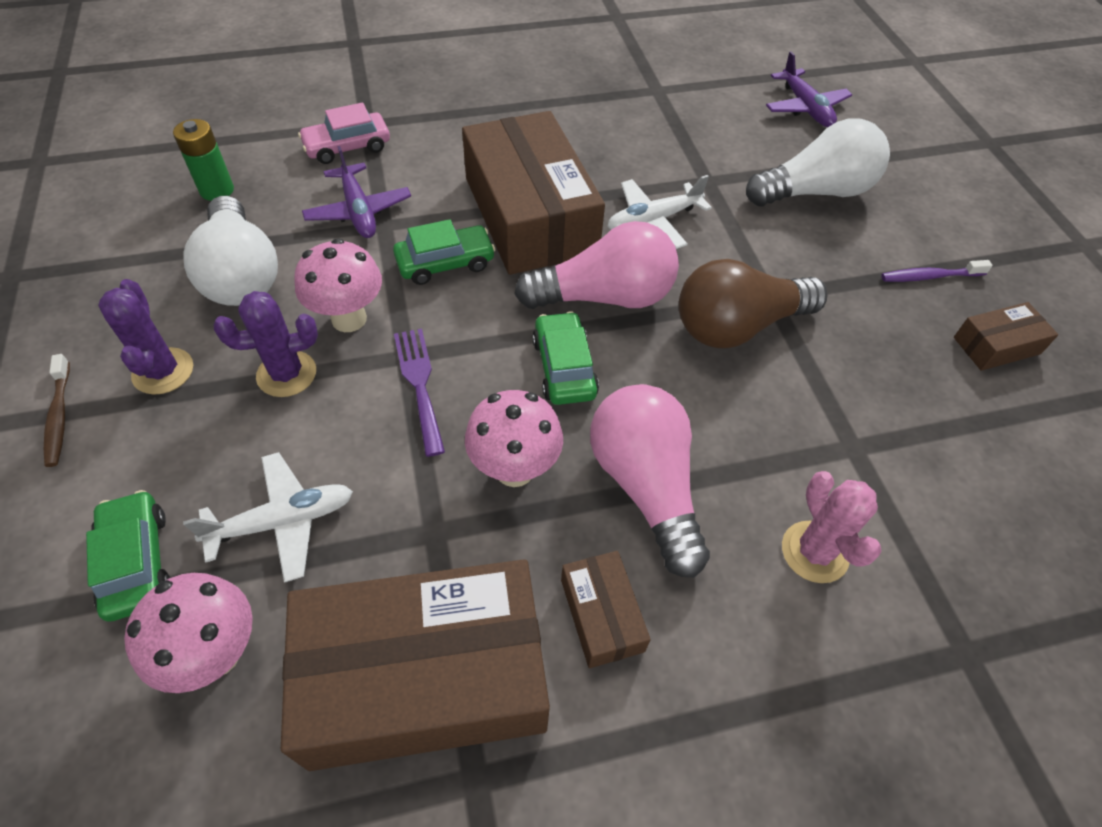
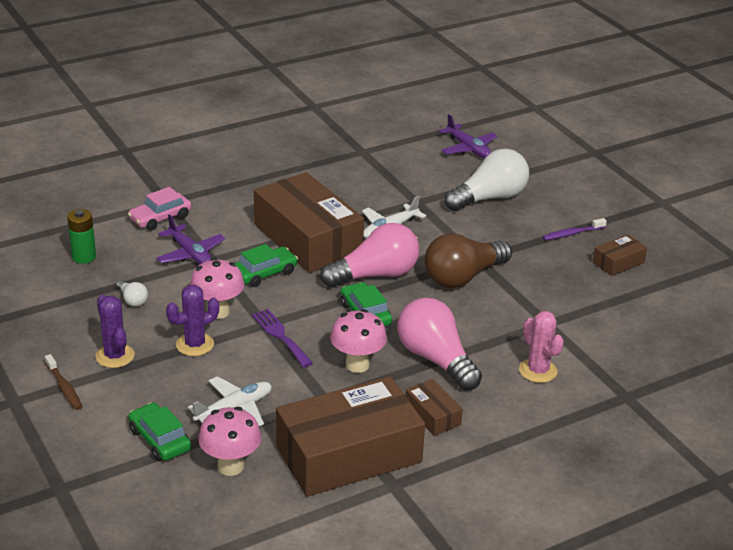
camera: 15 degrees left, 20 degrees down
(241, 274) = (132, 300): white light bulb -> white light bulb, size x0.44

